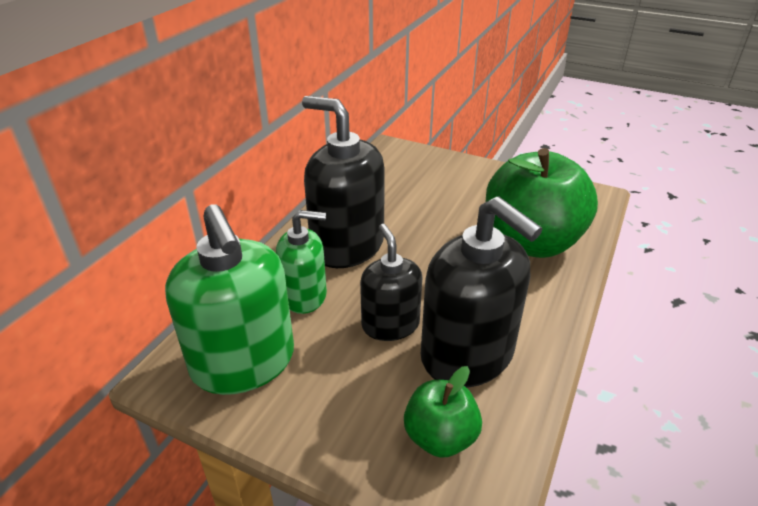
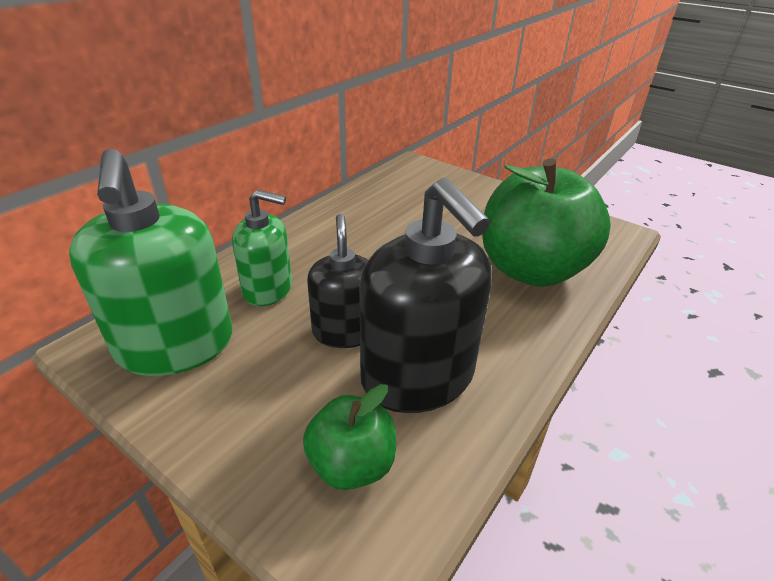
camera: 10 degrees right, 0 degrees up
(347, 245) = (332, 247): black soap dispenser -> none

